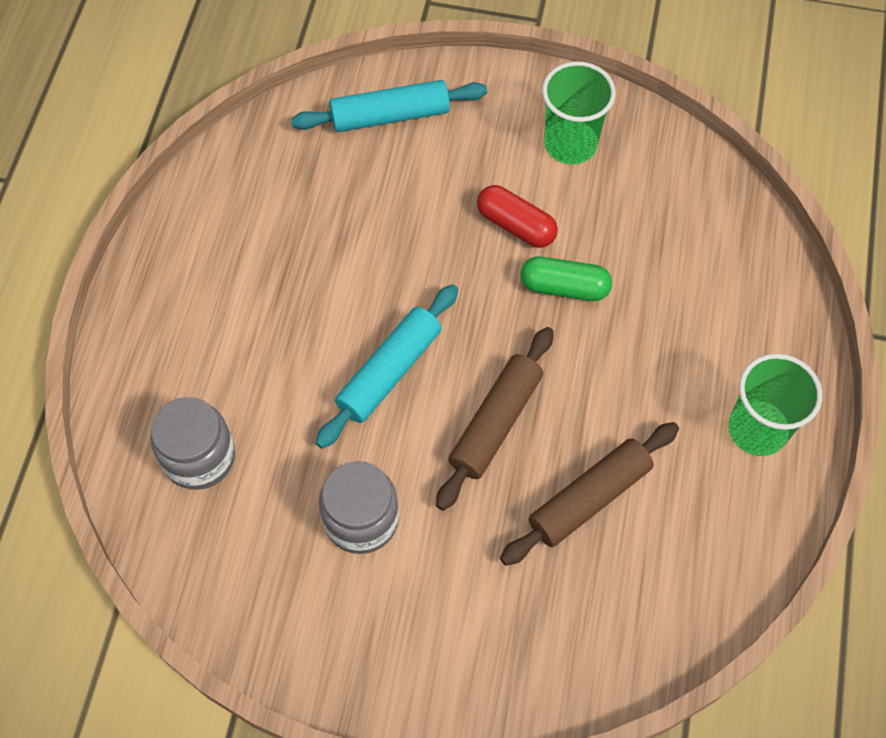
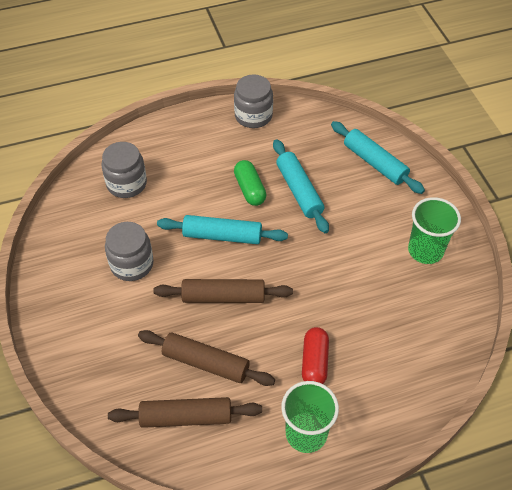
camera: 60 degrees right, 10 degrees down
(190, 216) = (253, 116): none -> grey jar
(375, 233) = (299, 191): none -> turquoise rolling pin
(516, 225) = (351, 249): red capsule -> red capsule (314, 362)
(564, 287) = (329, 290): green capsule -> green capsule (249, 189)
(659, 564) = (186, 417): none -> brown rolling pin

